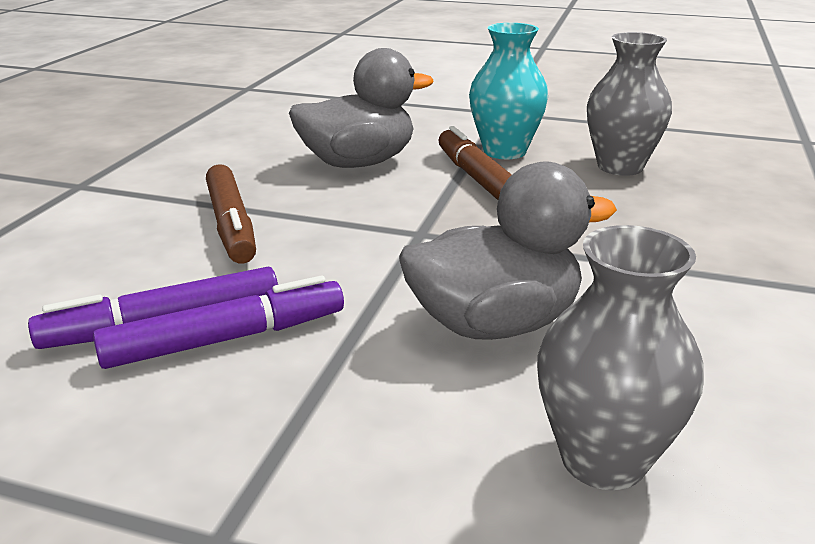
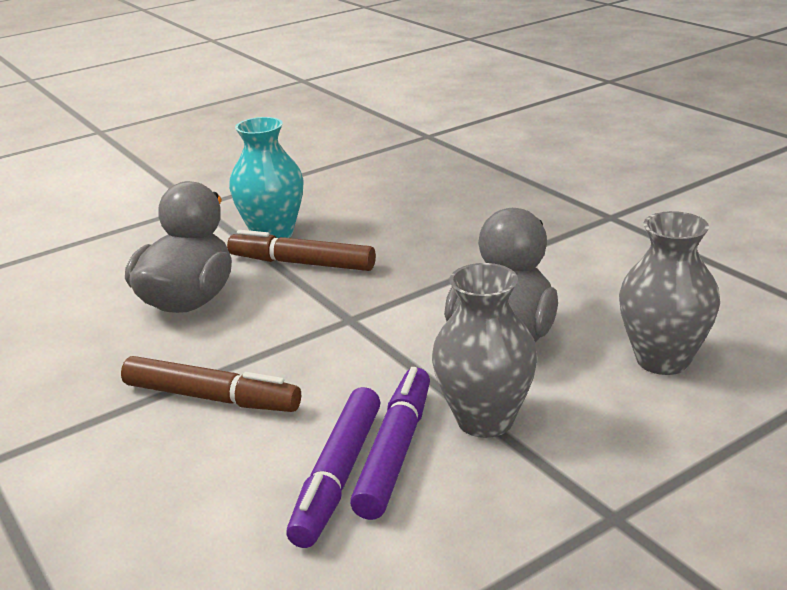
camera: 50 degrees left, 0 degrees up
(620, 167) = (366, 206): grey vase -> grey vase (485, 420)

